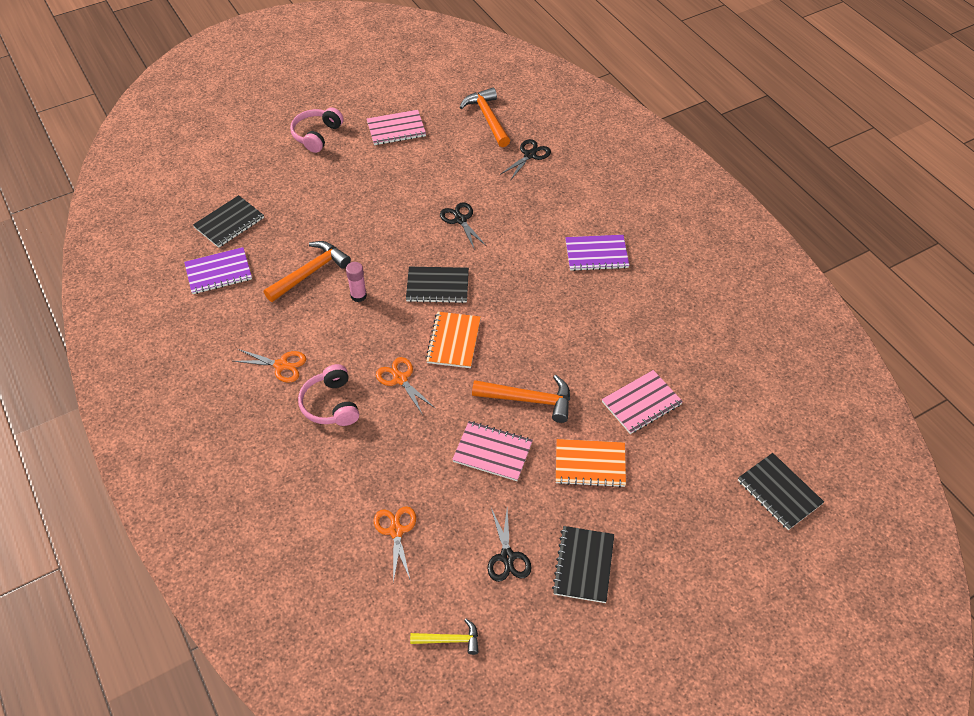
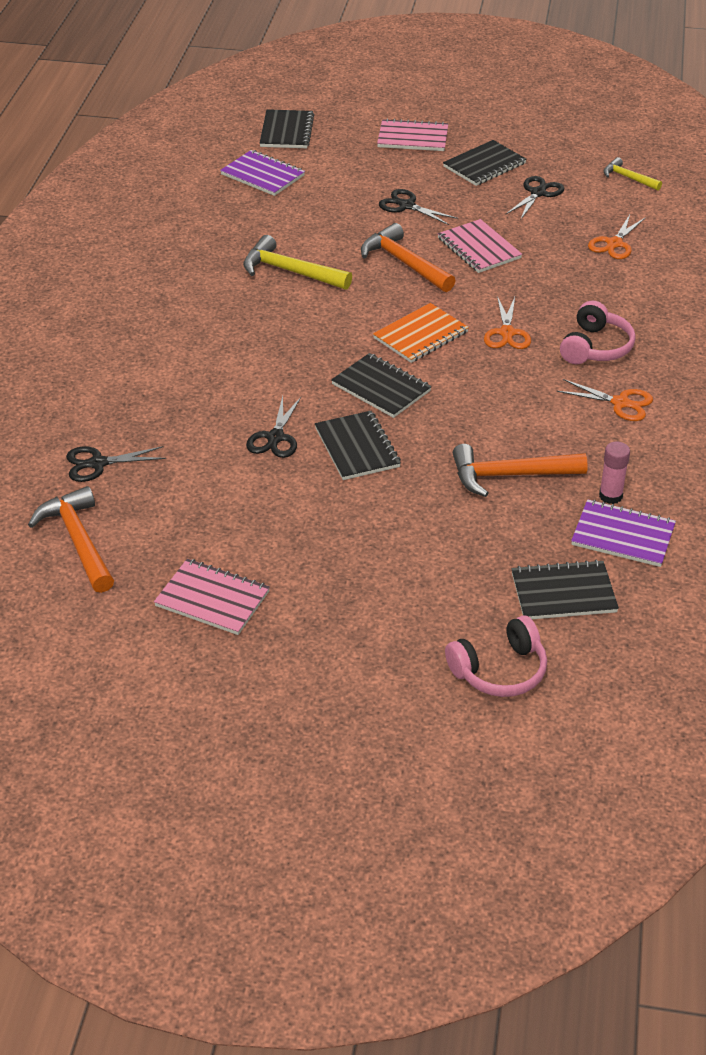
camera: 140 degrees left, 10 degrees down
(281, 365) = (620, 403): orange scissors -> orange scissors turned 150 degrees clockwise
(317, 135) = (330, 657): pink headphones -> pink headphones (499, 670)
(358, 296) = (476, 423): pink glue stick -> pink glue stick (610, 496)
(410, 240) = (357, 447): none -> black notebook
(487, 118) = (78, 541): orange hammer -> orange hammer turned 135 degrees clockwise
(590, 464) = (406, 206): orange notebook -> black scissors
(592, 341) = (290, 272): none -> yellow hammer
(596, 254) = (182, 330): purple notebook -> purple notebook (262, 175)
(641, 403) = (311, 216): pink notebook -> pink notebook (413, 138)

